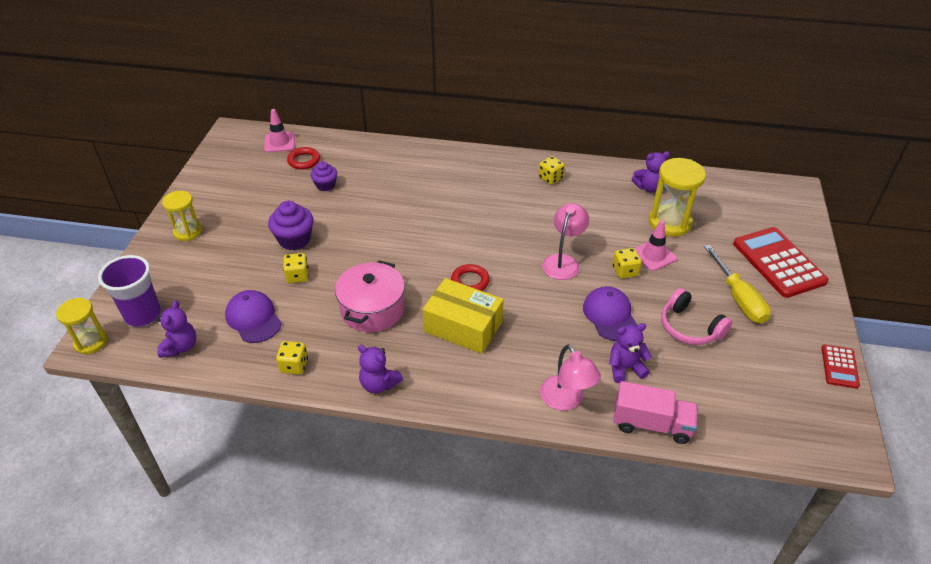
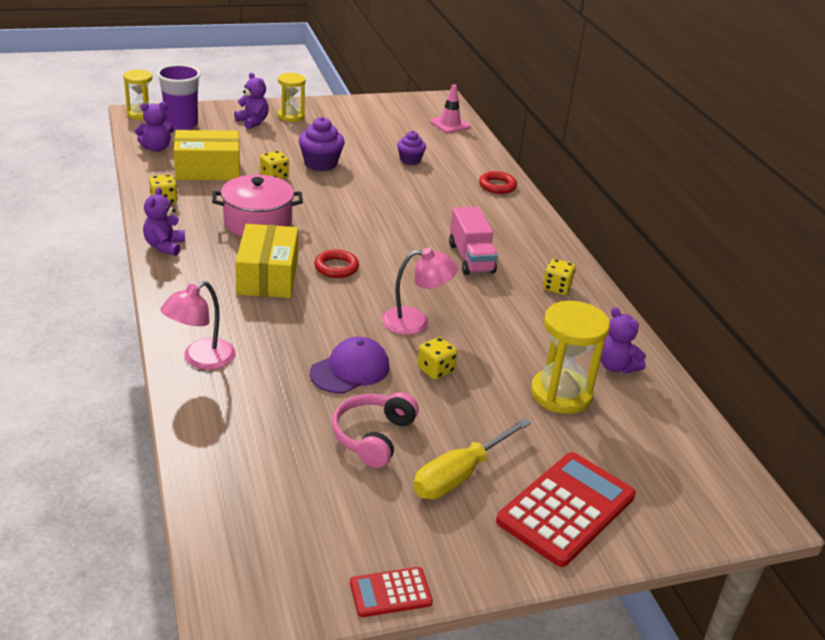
camera: 60 degrees right, 10 degrees down
(253, 318) = (208, 169): purple cap -> yellow box
(304, 161) = (435, 141): red ring -> red ring (497, 186)
(625, 368) = (272, 394): purple teddy bear -> purple teddy bear (253, 122)
(651, 424) = (196, 426): pink truck -> pink truck (471, 258)
(653, 255) = (483, 389): pink traffic cone -> none

